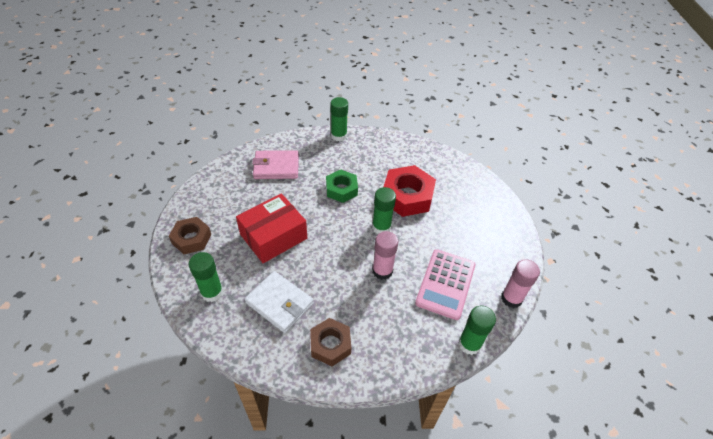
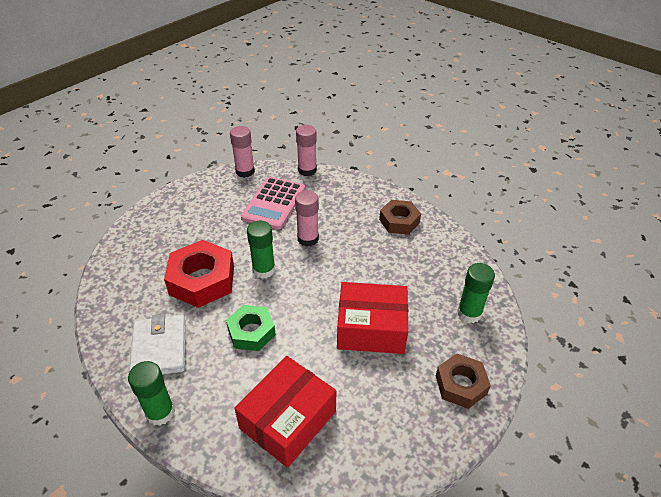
camera: 135 degrees left, 5 degrees down
(276, 167) = (288, 420): pink wallet -> red box
(279, 303) = (414, 268): white wallet -> white wallet (159, 348)
(445, 284) = (274, 203): pink calculator -> pink calculator turned 135 degrees clockwise
(469, 344) = (307, 170): green glue stick -> pink glue stick

